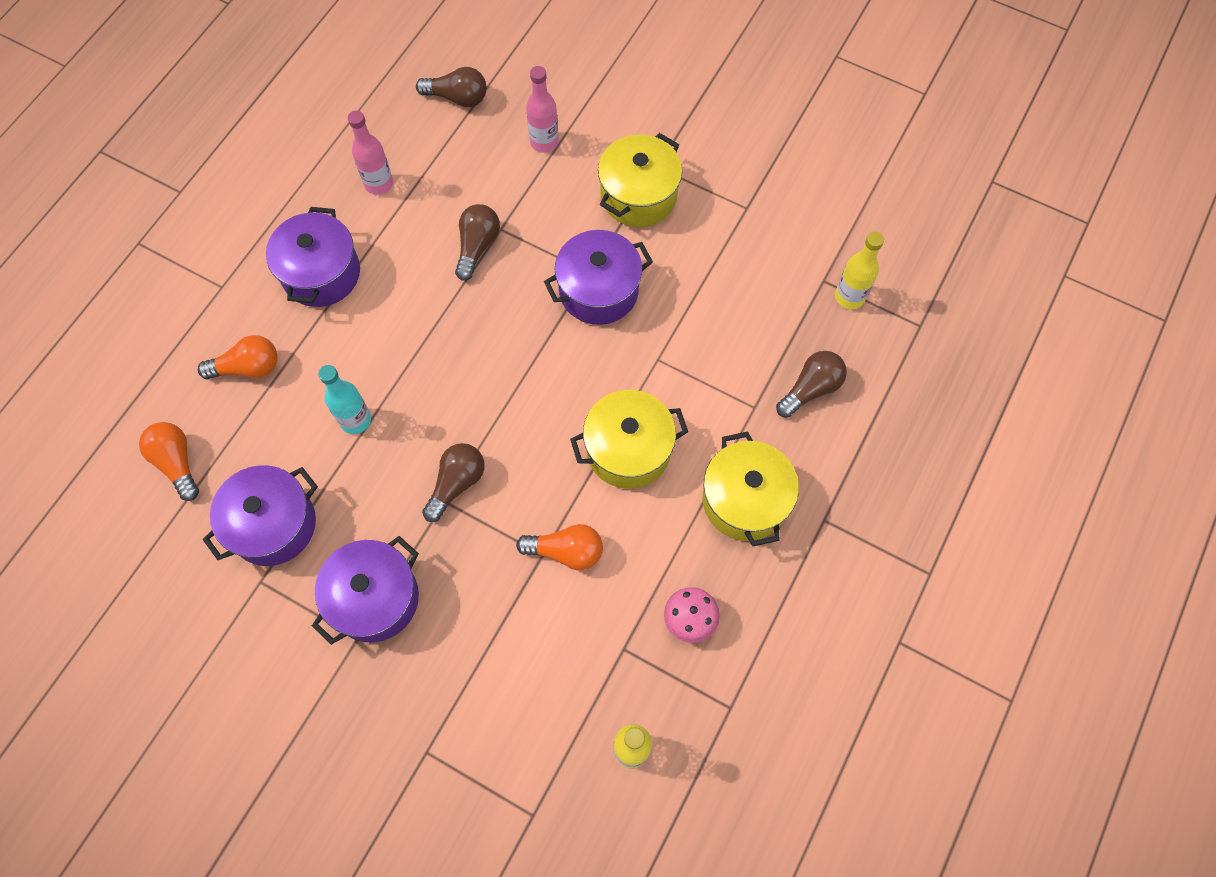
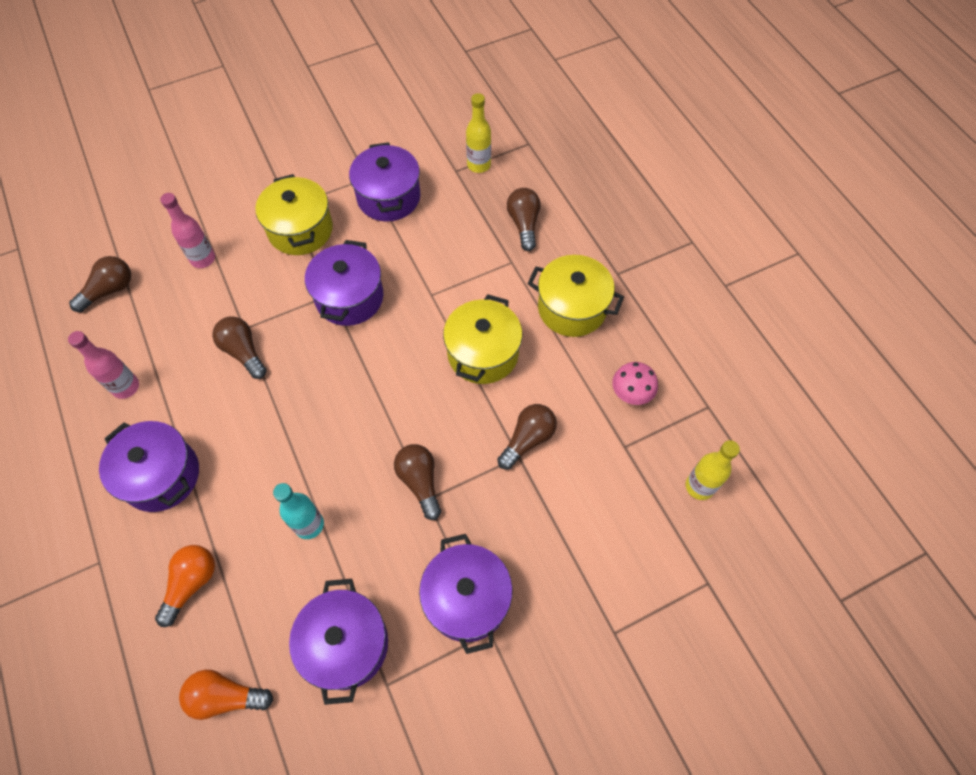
camera: 55 degrees left, 5 degrees down
(566, 551) = (528, 439): orange light bulb -> brown light bulb
(739, 243) = (388, 197): none -> purple pot

